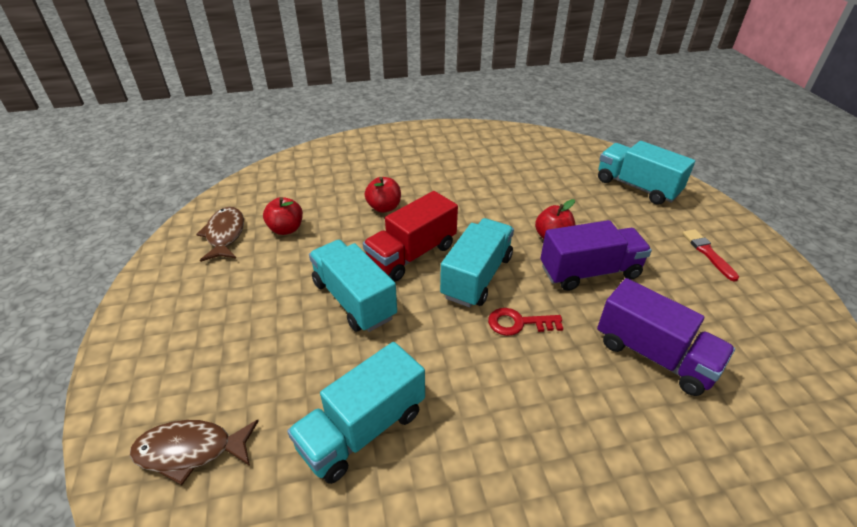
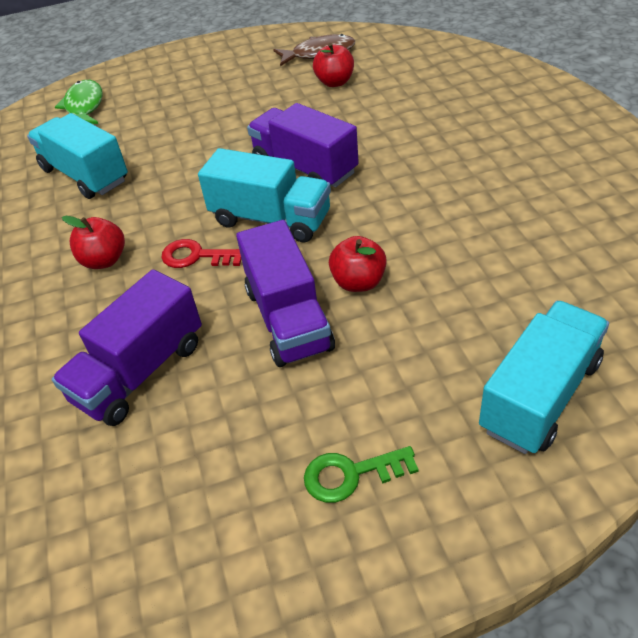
camera: 90 degrees right, 5 degrees up
(190, 451) = (84, 107): brown fish -> green fish
(354, 300) = (231, 143): turquoise truck -> none
(384, 207) = (391, 134): red apple -> red apple (104, 260)
(412, 254) = (304, 167): red truck -> purple truck
(518, 323) = (196, 256): red key -> red key turned 75 degrees counterclockwise
(708, 253) = (351, 474): red brush -> green key

